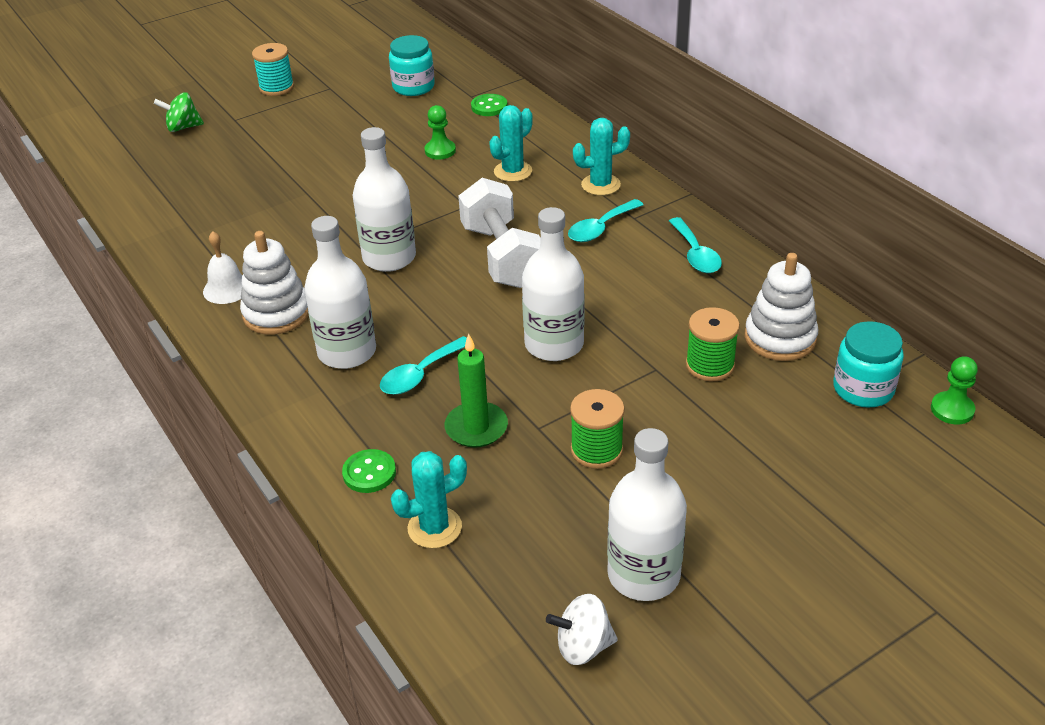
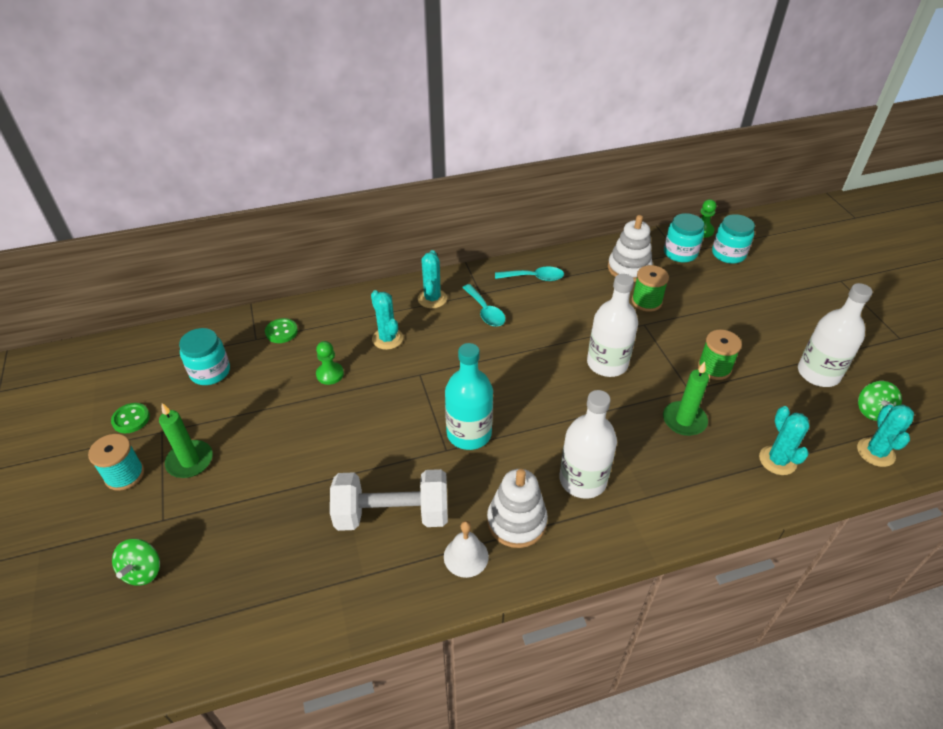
camera: 75 degrees left, 5 degrees up
(300, 111) = (190, 461): none -> green candle
(369, 473) = (721, 487): green button -> green button (131, 419)
(389, 257) = (469, 433): white bottle -> turquoise bottle
(420, 374) = (621, 440): turquoise spoon -> none
(490, 646) = (875, 452): none -> turquoise cactus
(502, 256) = (496, 368): white dumbbell -> white dumbbell (392, 514)
(583, 646) = (872, 411): white spinning top -> green spinning top
(905, 448) = (728, 254): none -> turquoise jar

